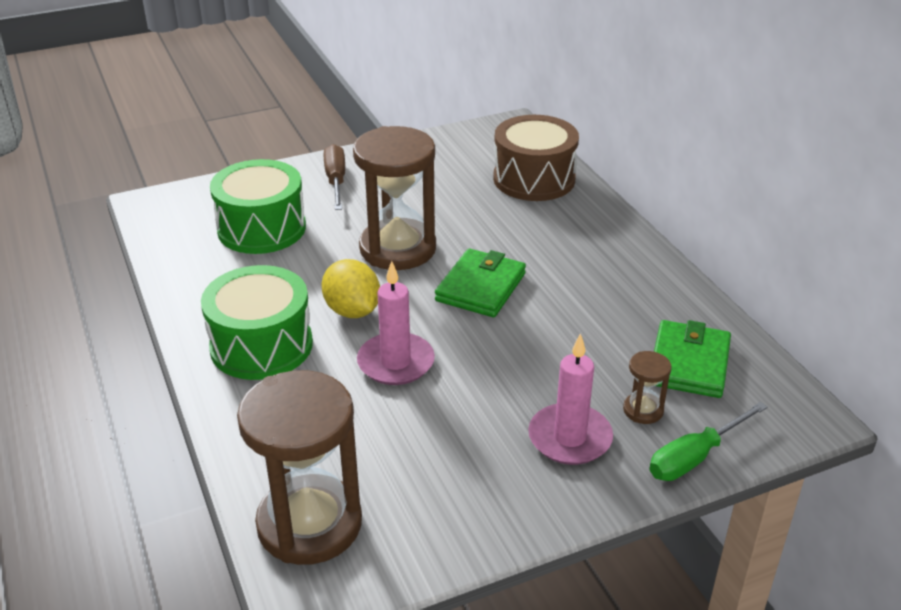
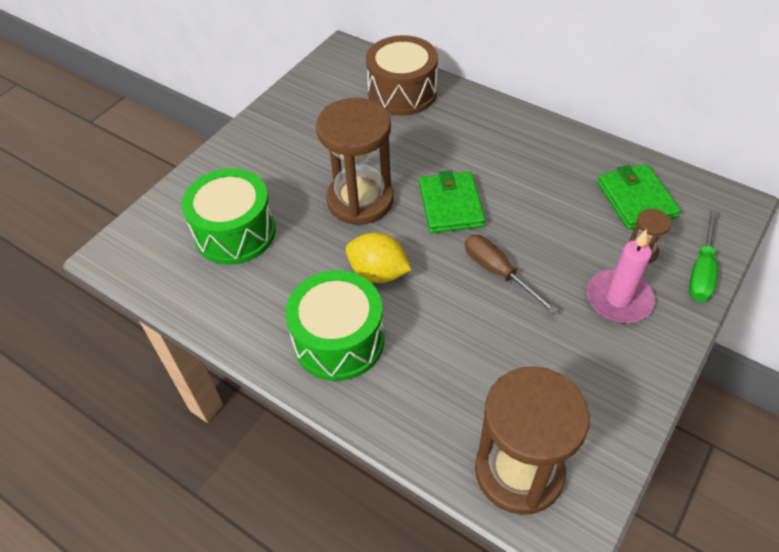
camera: 30 degrees left, 15 degrees up
(336, 181) = (253, 160): brown screwdriver -> brown screwdriver (498, 272)
(396, 362) = (451, 301): pink candle -> none

